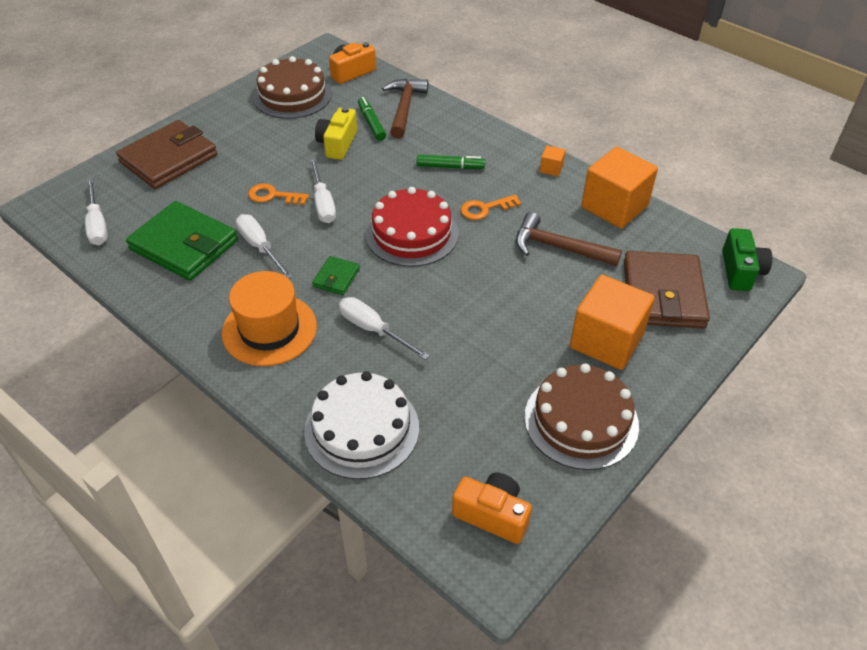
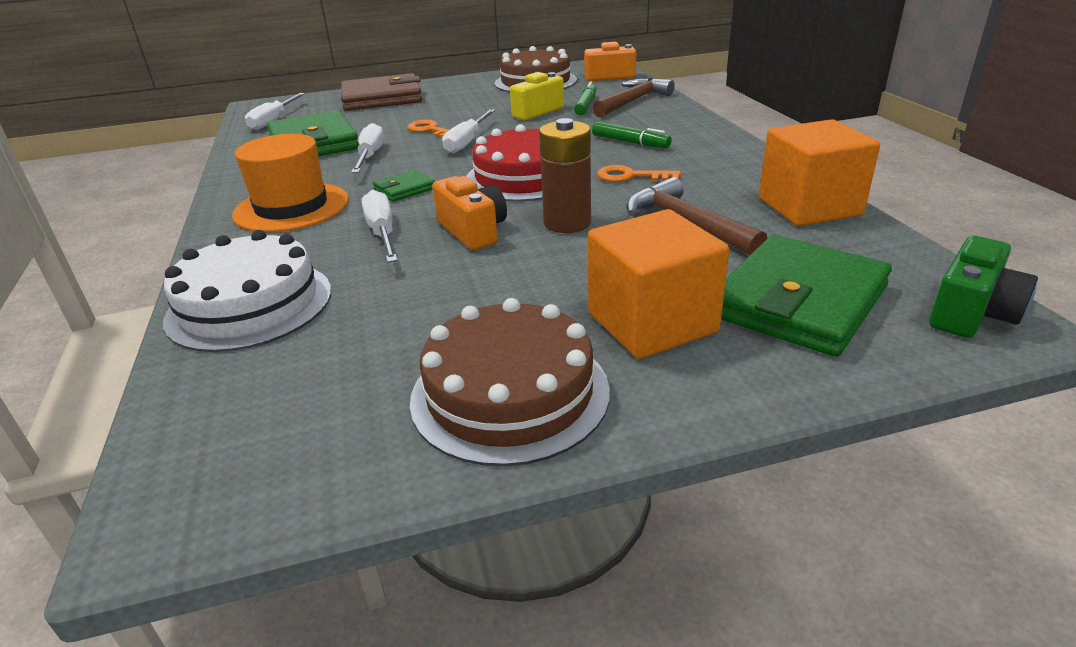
camera: 35 degrees right, 15 degrees down
(487, 273) = (567, 223): none -> brown battery
(492, 515) = (254, 447): orange camera -> orange camera (473, 231)
(551, 169) = (753, 163): orange cube -> none
(663, 294) = (798, 301): brown wallet -> green wallet

